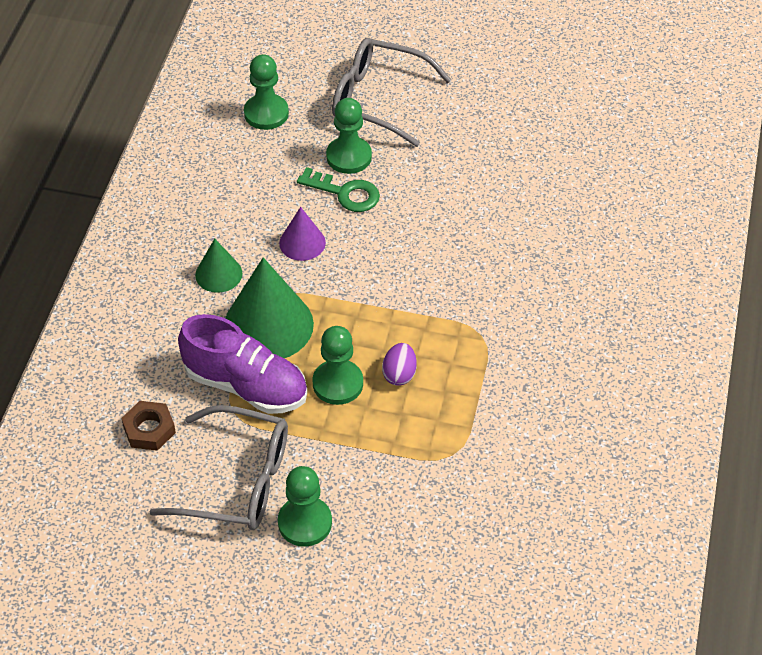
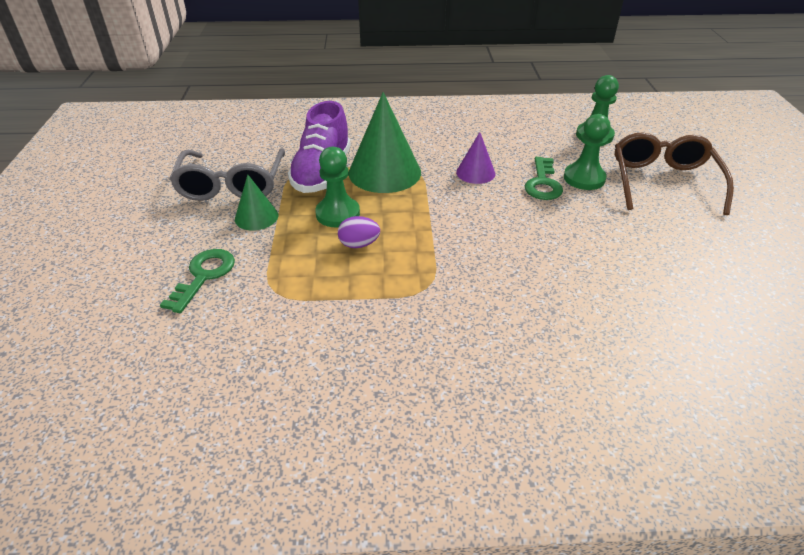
camera: 75 degrees right, 10 degrees down
(149, 429) = (272, 143): brown nut -> none
(218, 274) = (423, 144): green cone -> green cone (256, 217)
(305, 523) = (193, 222): green pawn -> none
(378, 99) = (663, 182): grey glasses -> brown glasses
(409, 514) = (204, 276): none -> green key

